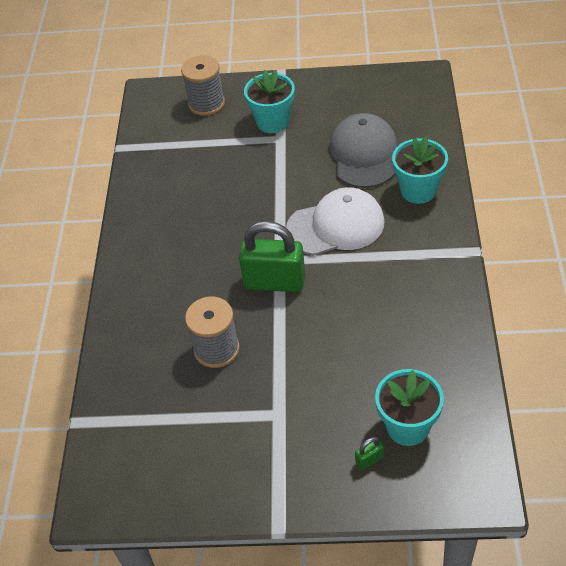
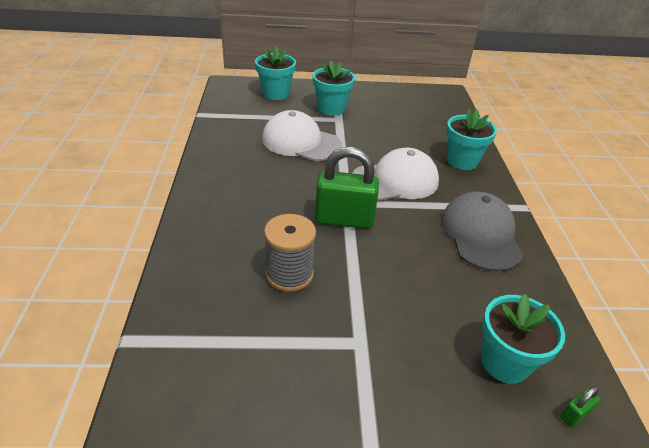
camera: 10 degrees left, 10 degrees down
(206, 103) = (275, 93): grey spool -> turquoise flower pot
(234, 179) = (301, 142): none -> white cap
(364, 154) = (410, 134): grey cap -> grey cap (480, 234)
(369, 460) = (471, 398): green padlock -> green padlock (574, 415)

